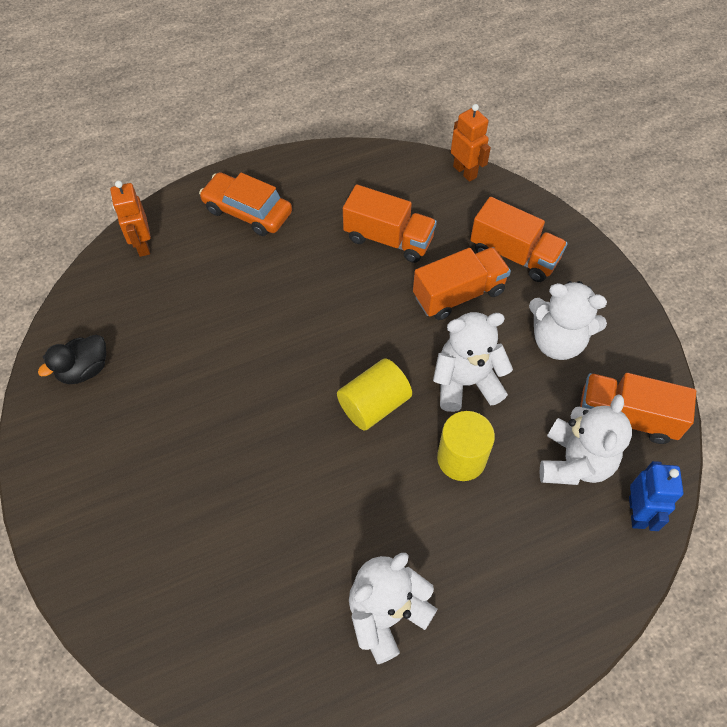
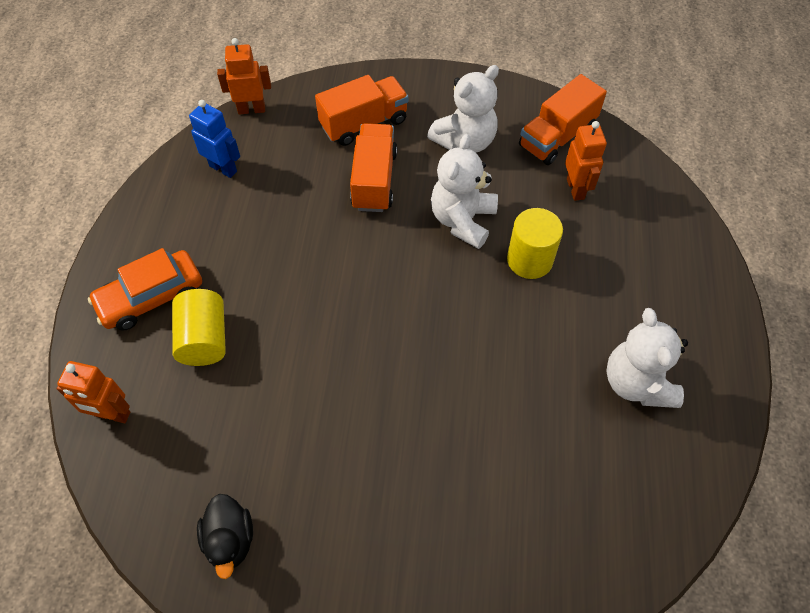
camera: 60 degrees left, 0 degrees up
(374, 404) = (441, 296): yellow cylinder -> yellow cylinder (204, 339)
(388, 239) = (278, 200): orange truck -> none
(574, 462) = (575, 189): white teddy bear -> orange robot
(637, 512) = (636, 174): blue robot -> blue robot (223, 168)

